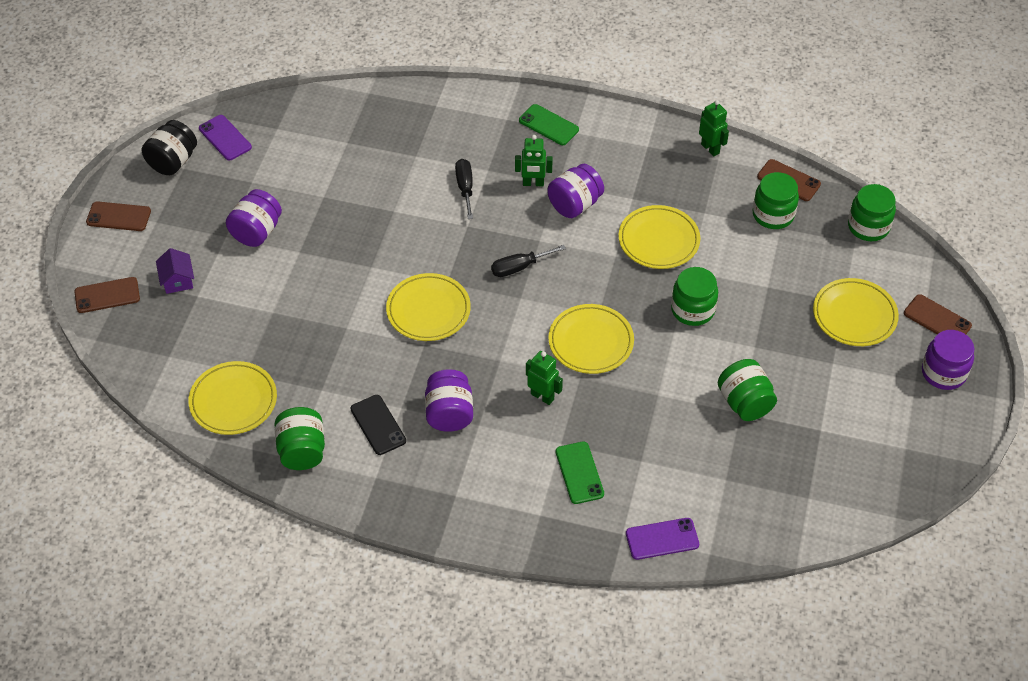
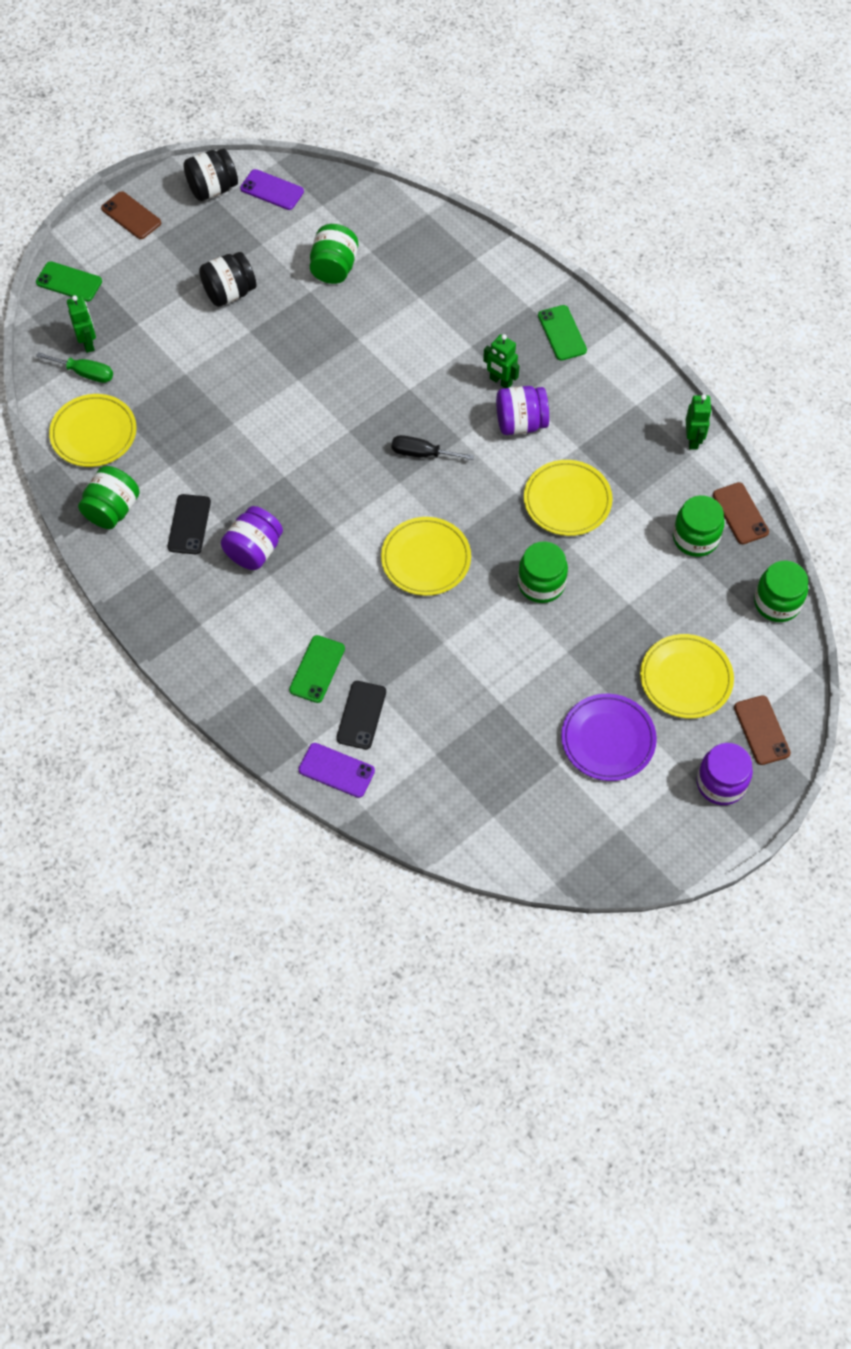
camera: 35 degrees right, 10 degrees up
(107, 295) = (69, 282): brown phone -> green phone
(177, 280) = (133, 300): purple house -> none
(184, 358) = (85, 373): none -> green screwdriver
(225, 138) = (272, 190): purple phone -> purple phone turned 60 degrees counterclockwise
(256, 232) = (229, 293): purple jar -> black jar
(428, 310) = (312, 447): yellow plate -> none
(465, 188) = (437, 352): black screwdriver -> none
(542, 396) = (343, 583): green robot -> green robot (88, 343)
(644, 486) = (361, 715): none -> black phone
(744, 403) = (512, 697): green jar -> green jar (334, 268)
(839, 391) = (608, 739): none -> purple plate

